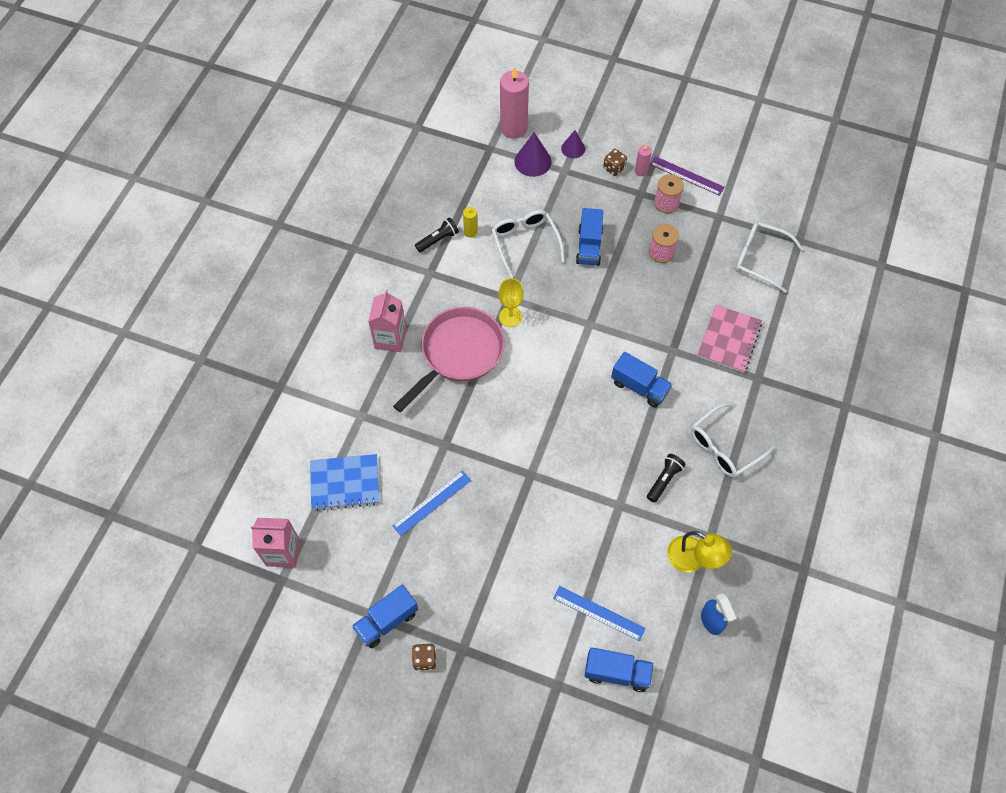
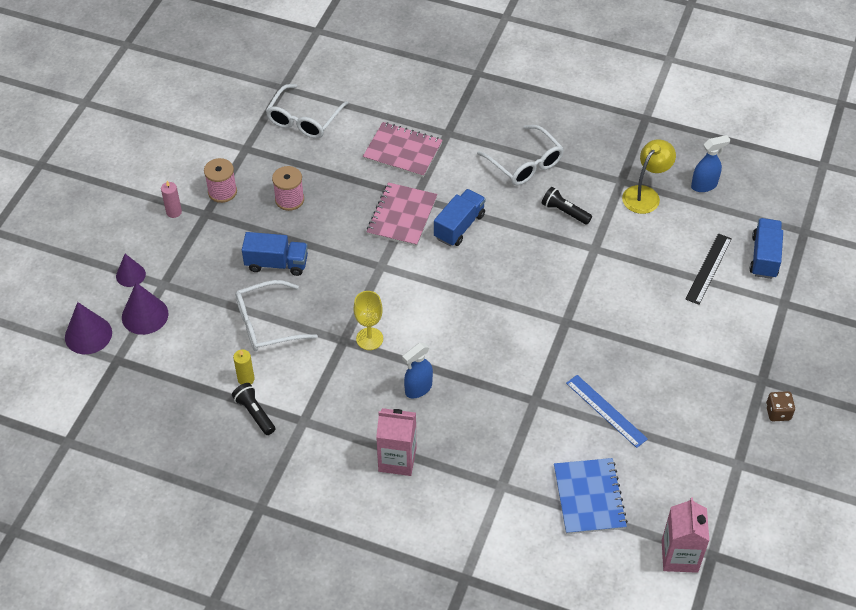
camera: 90 degrees left, 10 degrees down
(387, 621) = (743, 448): blue truck -> none
(458, 353) = (418, 389): pink pan -> blue spray bottle
(513, 128) = (88, 335): pink candle -> purple cone
(599, 613) = (708, 268): blue ruler -> black ruler
(614, 168) = (166, 236): brown dice -> none
(648, 340) = (402, 216): none -> pink notebook
(687, 176) = (186, 172): purple ruler -> none

